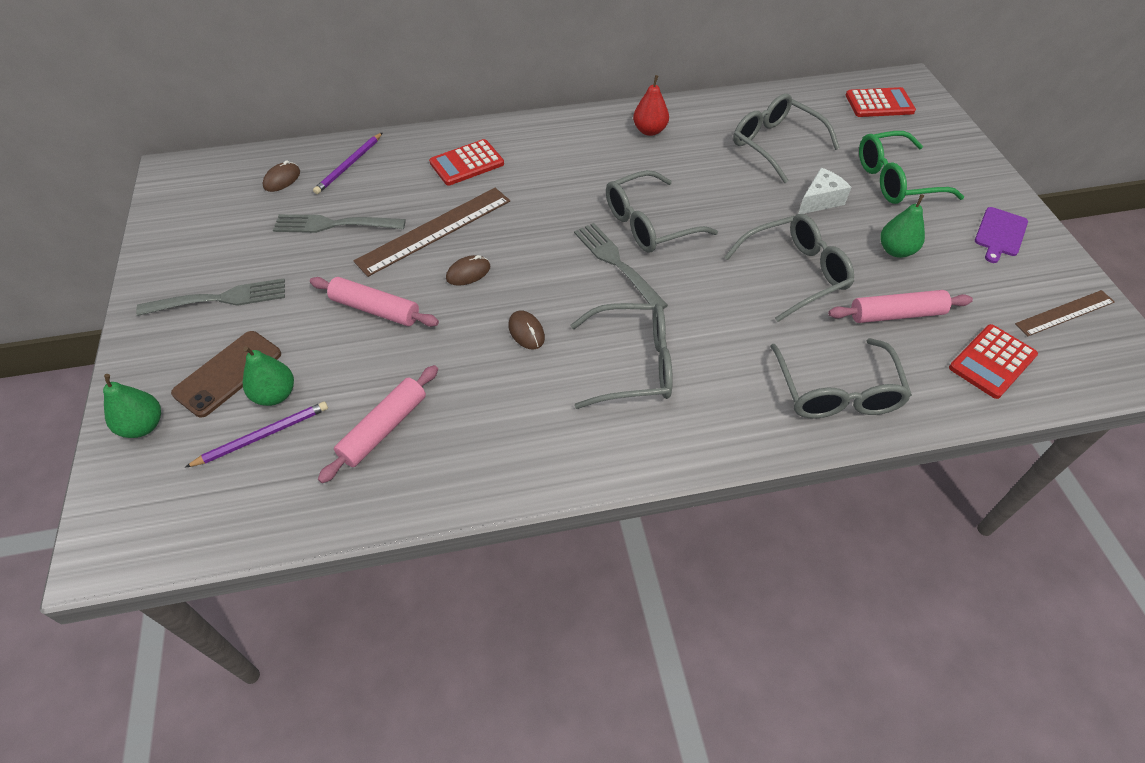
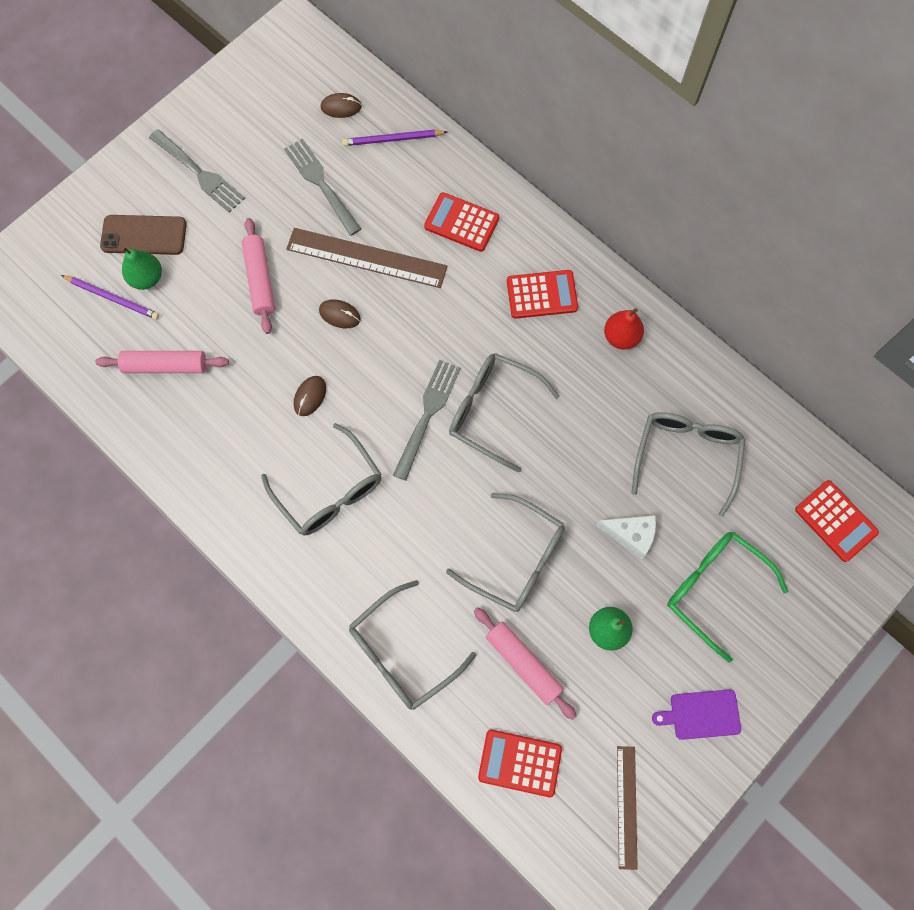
camera: 55 degrees right, 20 degrees up
(143, 426) = (74, 223): green pear -> none
(574, 152) = (542, 295): none -> red calculator
(1065, 313) = (626, 806): brown ruler -> brown ruler turned 60 degrees clockwise

